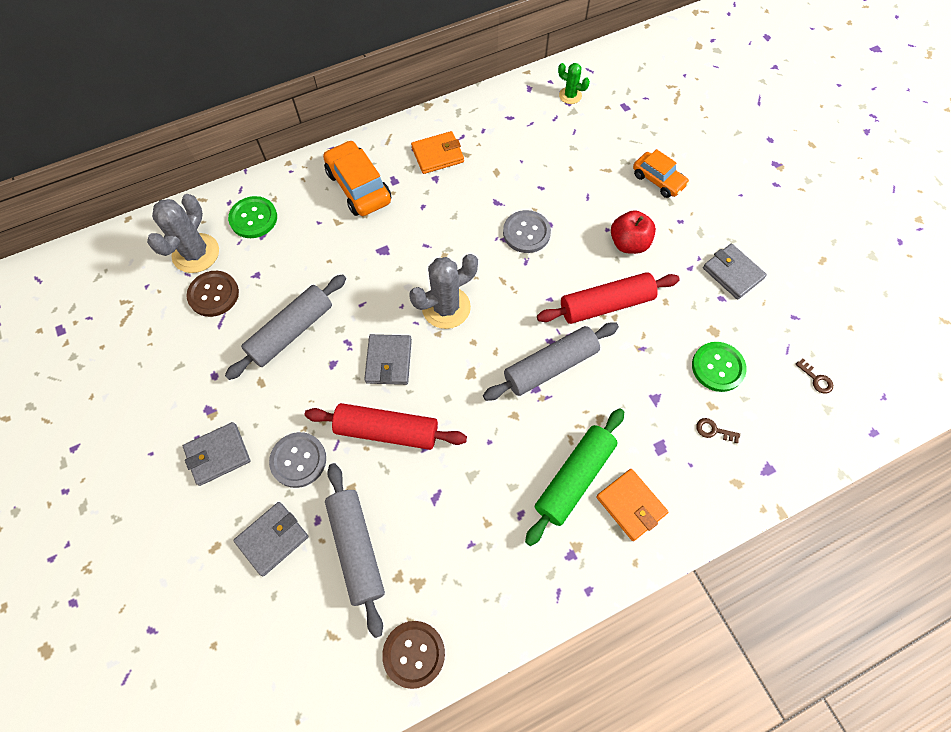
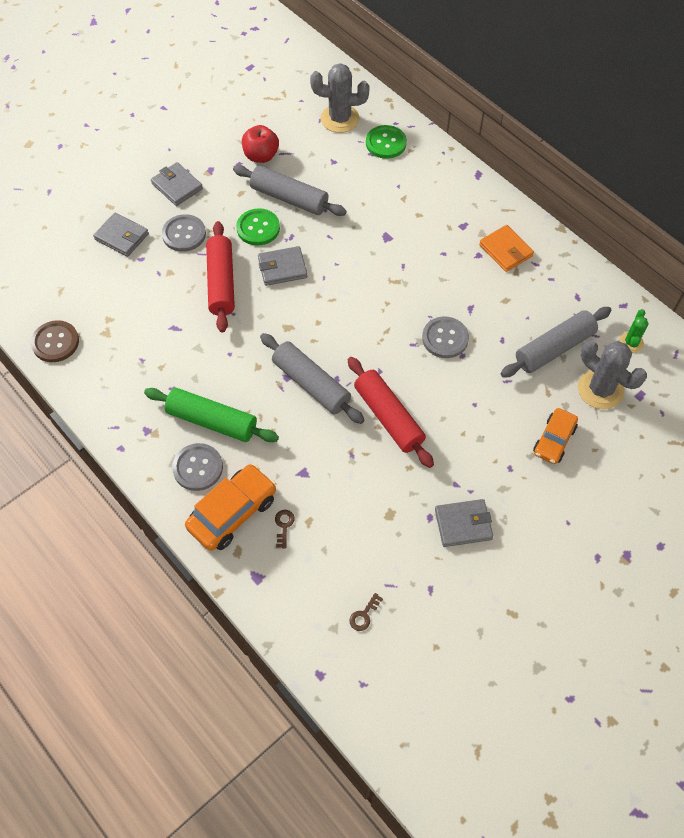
camera: 75 degrees right, 5 degrees down
(213, 294) = (307, 141): brown button -> none
(357, 548) = (124, 288): grey rolling pin -> grey rolling pin (554, 348)
(359, 187) = (445, 202): orange car -> orange car (233, 512)
(446, 307) = (345, 295): grey cactus -> grey cactus (600, 389)
(628, 243) = (465, 425): red apple -> red apple (261, 156)
(631, 505) = (198, 468): orange wallet -> grey button
(718, 367) = (350, 522): green button -> green button (258, 228)
(732, 273) = (463, 524): grey wallet -> grey wallet turned 45 degrees clockwise

